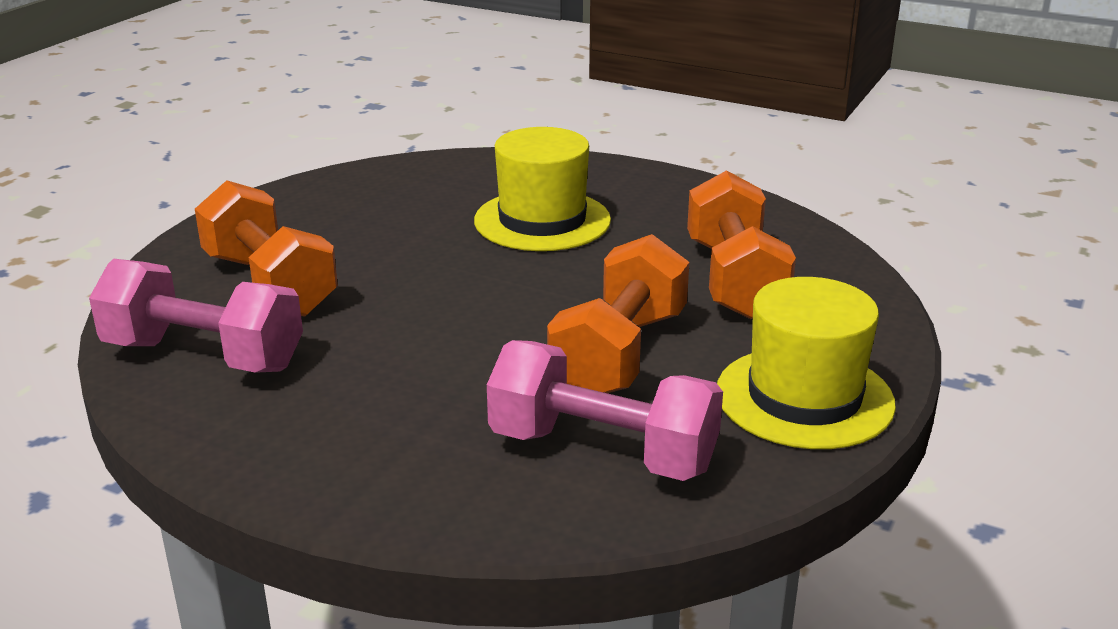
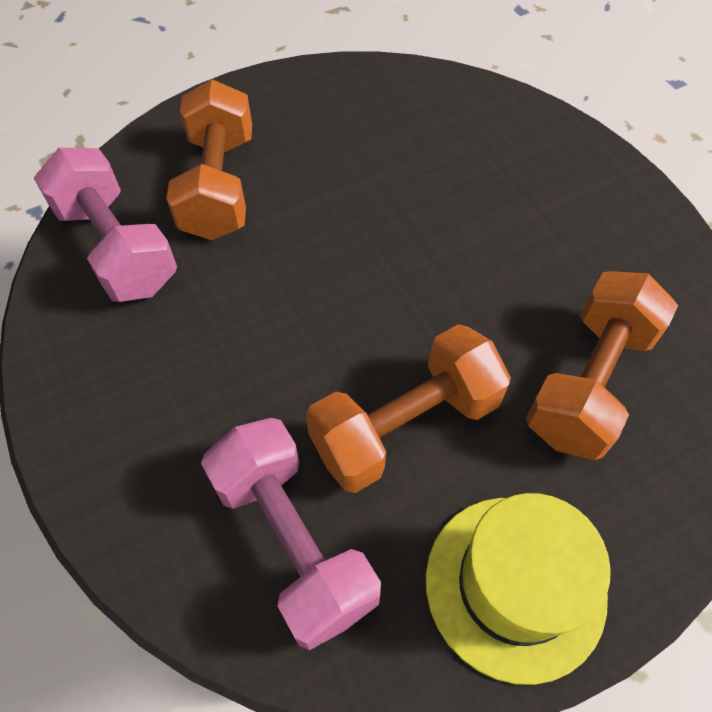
camera: 35 degrees right, 30 degrees up
(542, 220) = (484, 208): yellow hat -> none

